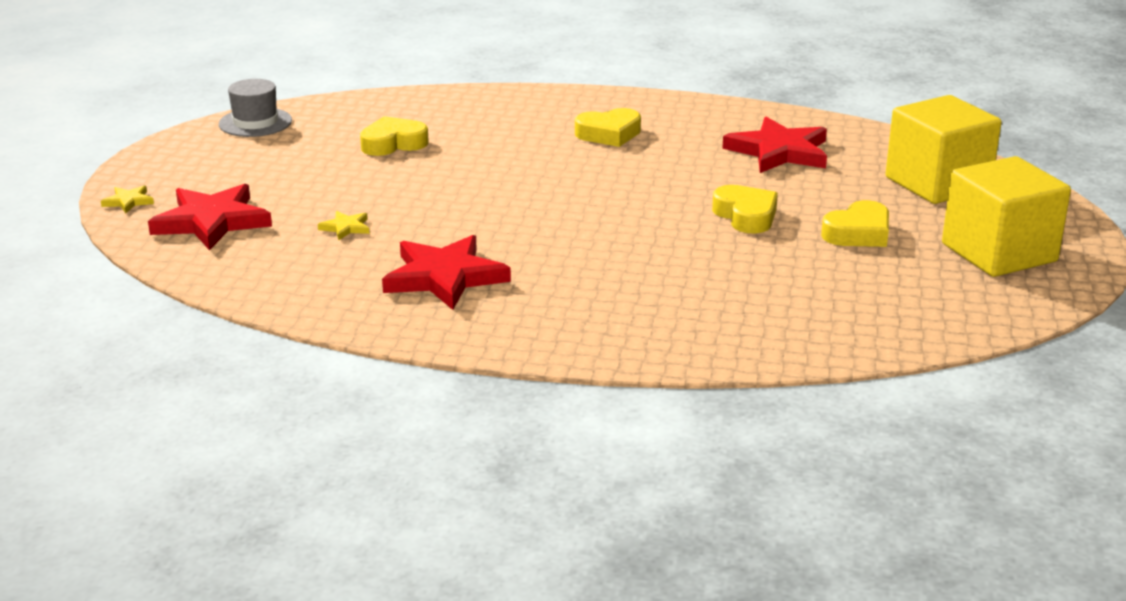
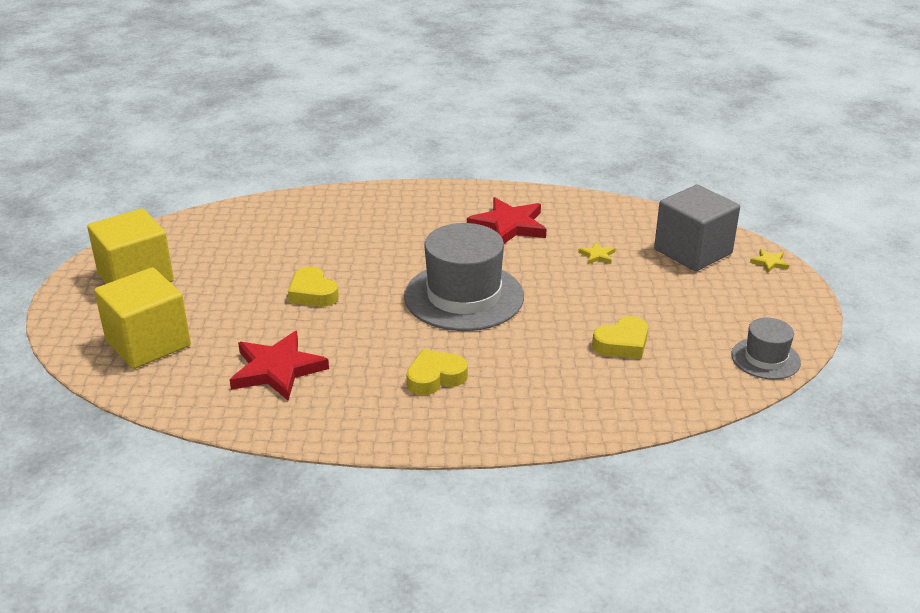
camera: 170 degrees right, 5 degrees up
(211, 222) = (693, 251): red star -> grey cube
(551, 197) = (464, 296): none -> grey hat
(858, 233) = (231, 285): yellow heart -> none

